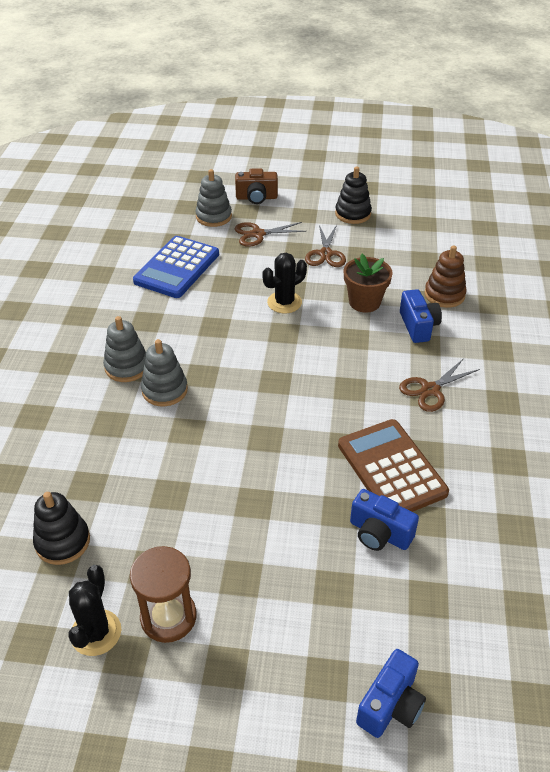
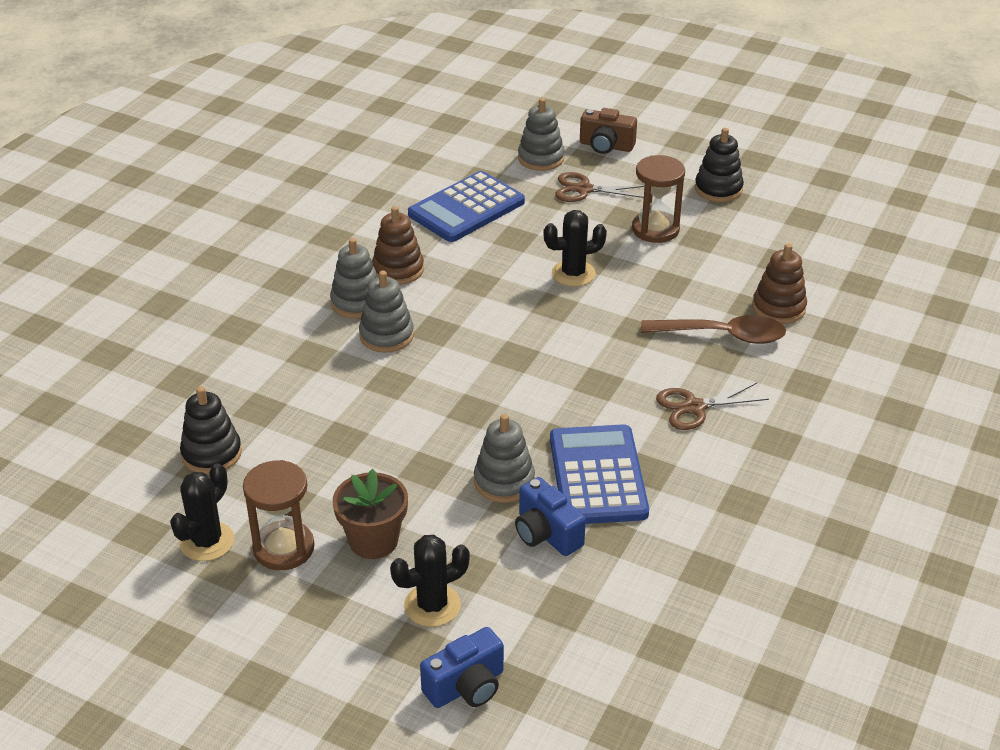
camera: 20 degrees right, 5 degrees down
(147, 331) = (398, 270): none -> brown stacking toy
(322, 495) = (504, 481): none -> grey stacking toy
(322, 632) = (432, 605): none -> black cactus
(325, 254) = (655, 229): brown scissors -> brown hourglass
(364, 302) = (672, 294): brown flower pot -> brown flower pot (373, 541)
(391, 469) = (597, 476): brown calculator -> blue calculator
(418, 326) = (723, 335): blue camera -> brown spoon

